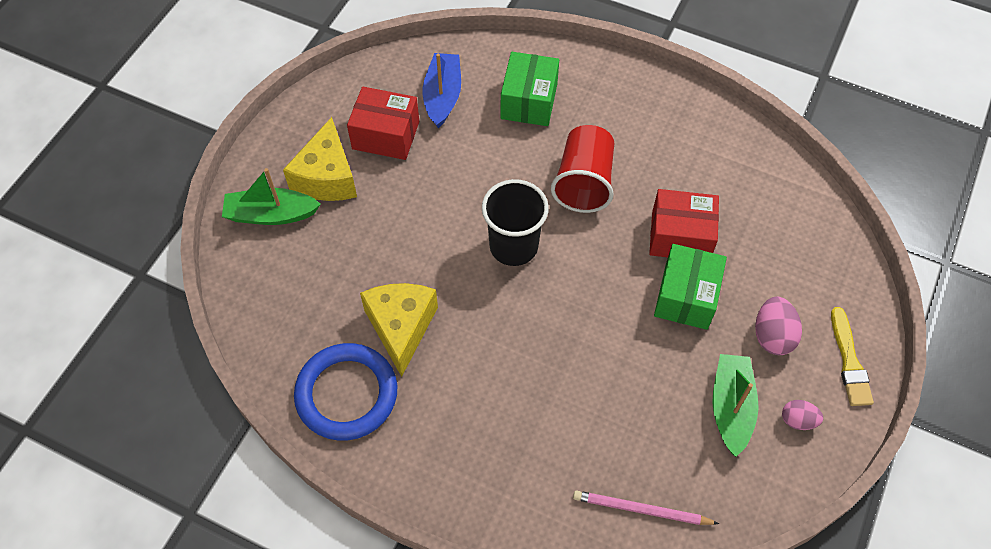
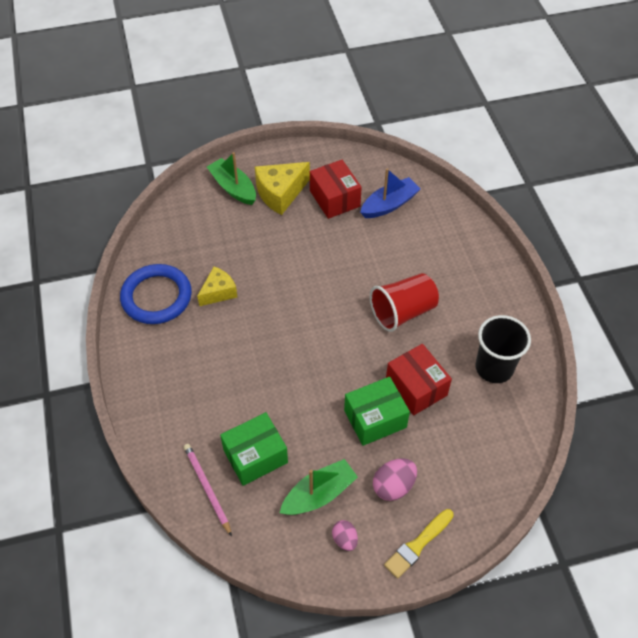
camera: 50 degrees right, 5 degrees down
(401, 327) = (218, 292): yellow cheese -> yellow cheese, size x0.65
(513, 246) = (322, 307): black cup -> black cup (494, 368)
(529, 101) = (431, 246): green box -> green box (255, 456)

